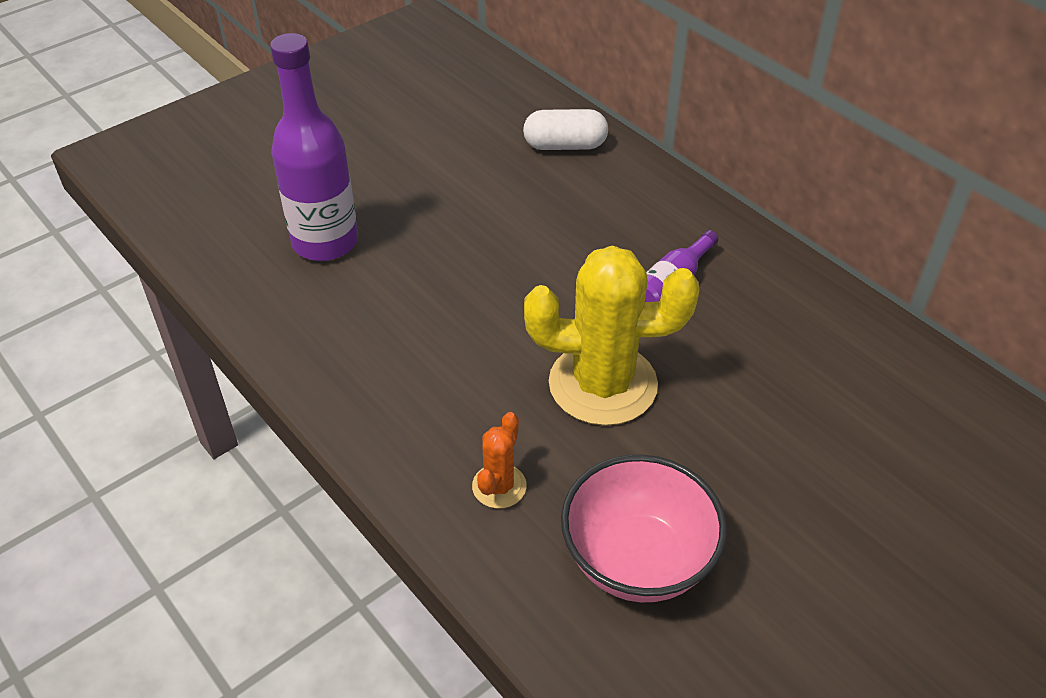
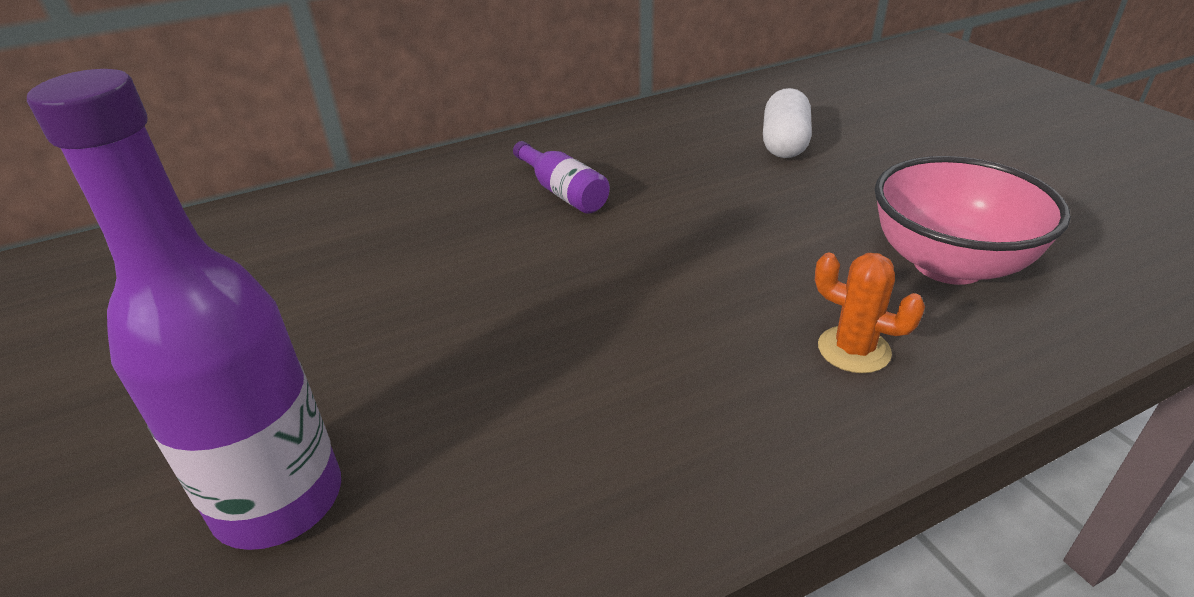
camera: 75 degrees left, 10 degrees down
(565, 145) = (275, 227): white capsule -> white capsule (784, 143)
(602, 384) = (698, 253): yellow cactus -> none

